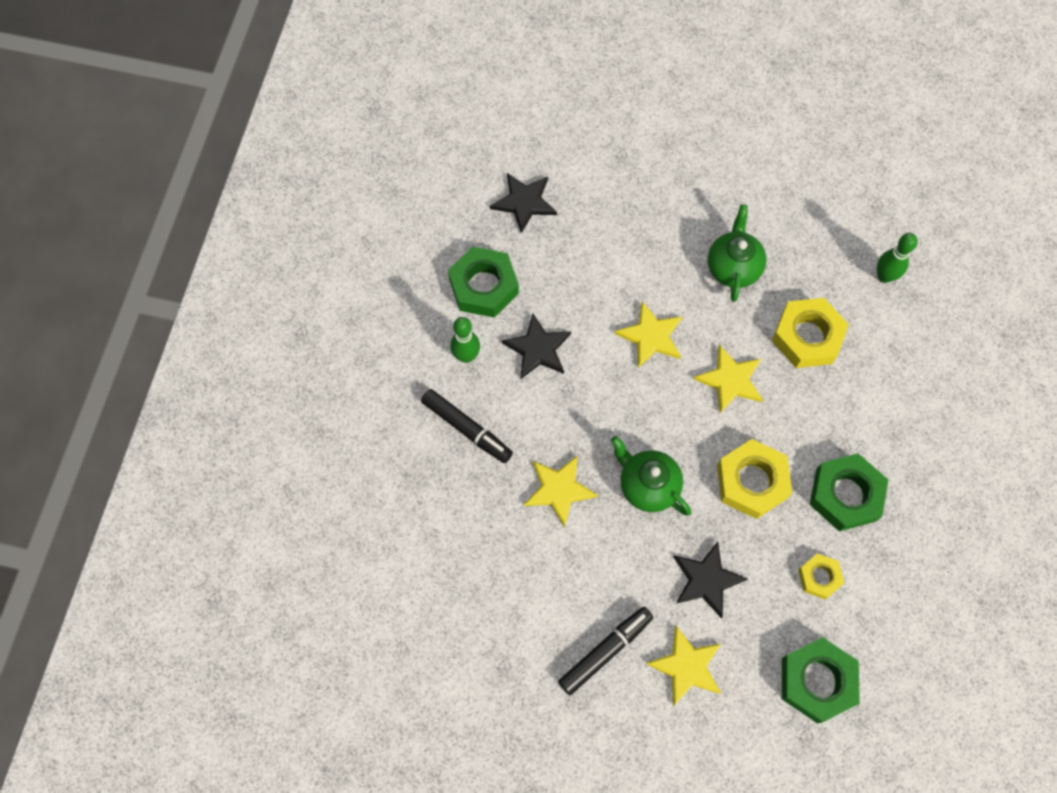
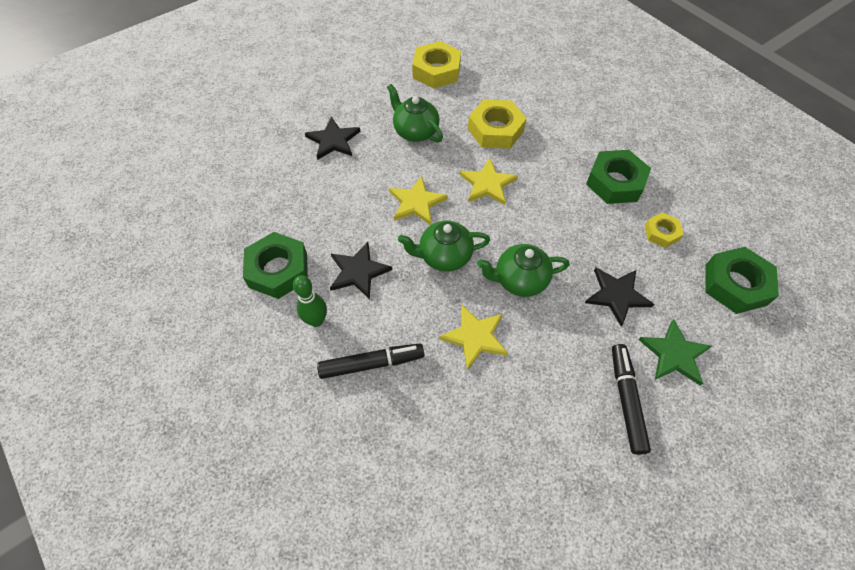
camera: 50 degrees left, 10 degrees down
(524, 202) = (248, 202): black star -> black star (333, 140)
(615, 404) = (444, 256): none -> green teapot
(686, 666) = (674, 354): yellow star -> green star
(751, 481) = (566, 221): yellow nut -> yellow nut (436, 71)
(884, 276) = (493, 74): green bowling pin -> none

